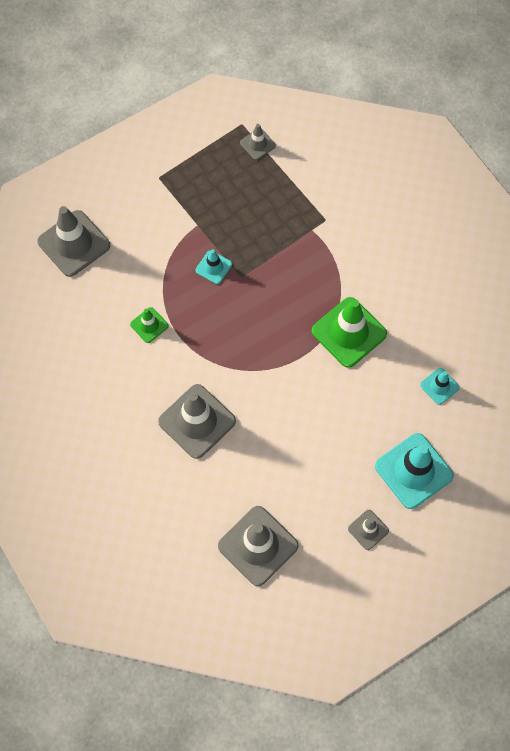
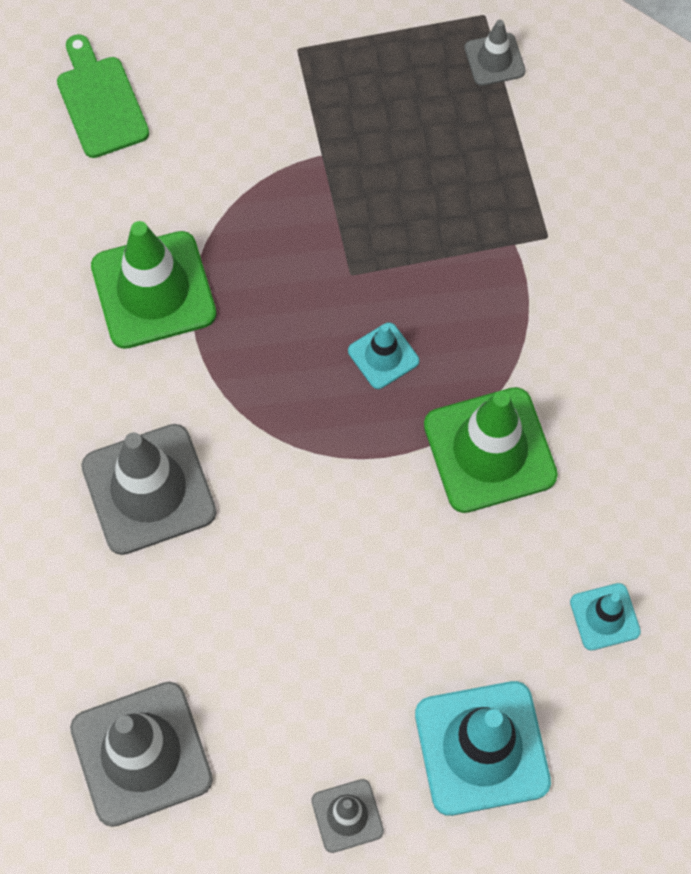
camera: 25 degrees right, 0 degrees up
(74, 243) = (100, 102): grey traffic cone -> green cutting board
(149, 325) = (153, 290): green traffic cone -> green traffic cone, size x1.96
(213, 267) = (312, 238): turquoise traffic cone -> turquoise traffic cone (383, 356)

